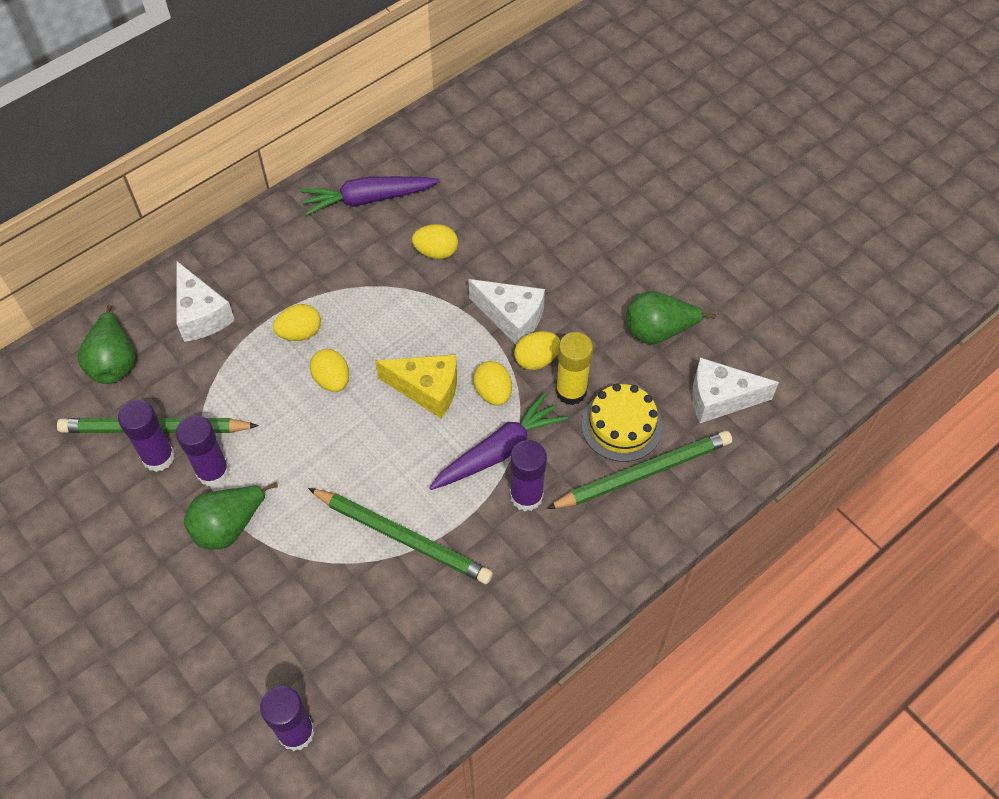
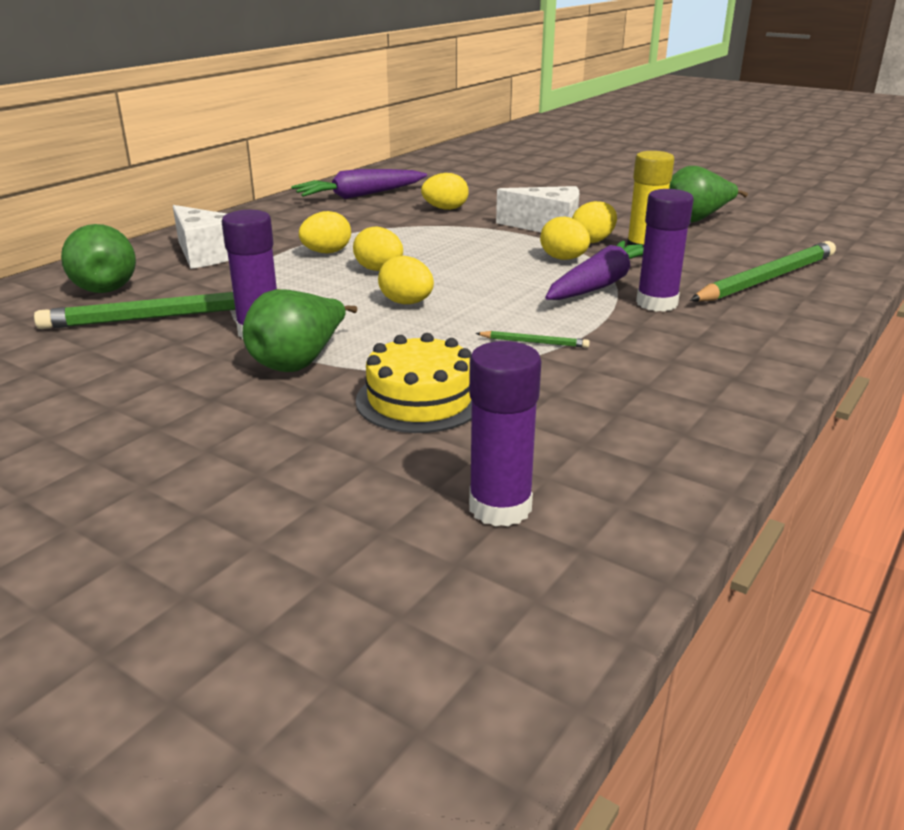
camera: 15 degrees left, 30 degrees down
(158, 457) = (181, 331): purple glue stick -> none
(333, 448) = (406, 303): none -> yellow egg
(402, 537) = (534, 342): green pencil -> green pencil, size x0.41
(427, 389) = (491, 264): yellow cheese -> none
(621, 425) = (714, 260): yellow cake -> yellow cake (420, 399)
(720, 399) = (793, 240): white cheese -> none

